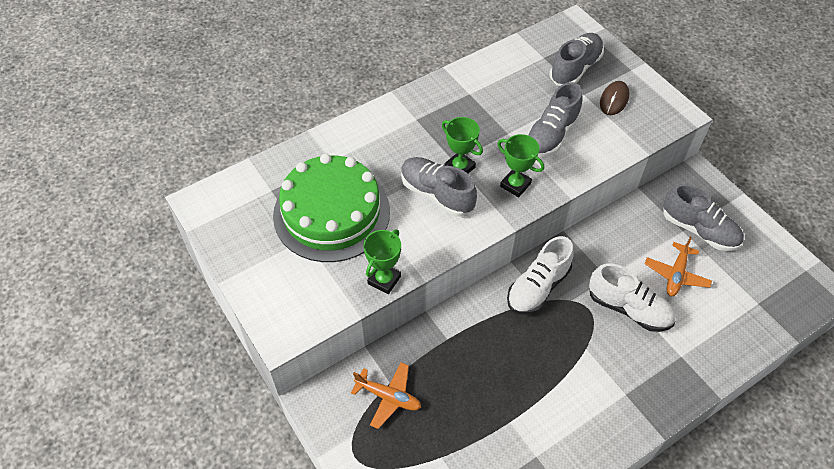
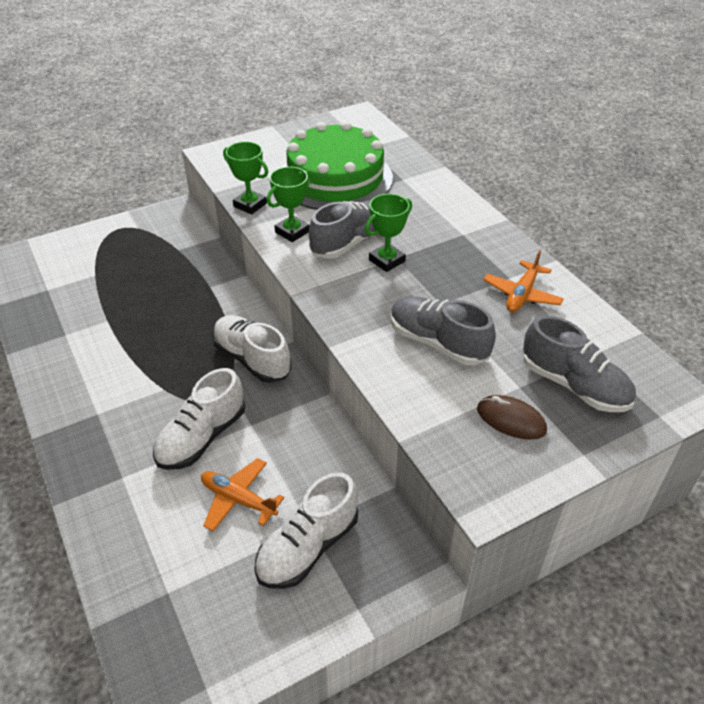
camera: 95 degrees right, 10 degrees down
(388, 397) = (164, 248): orange plane -> orange plane (522, 294)
(515, 185) = (356, 301): green trophy -> green trophy (292, 232)
(698, 230) = (308, 547): grey shoe -> white shoe

